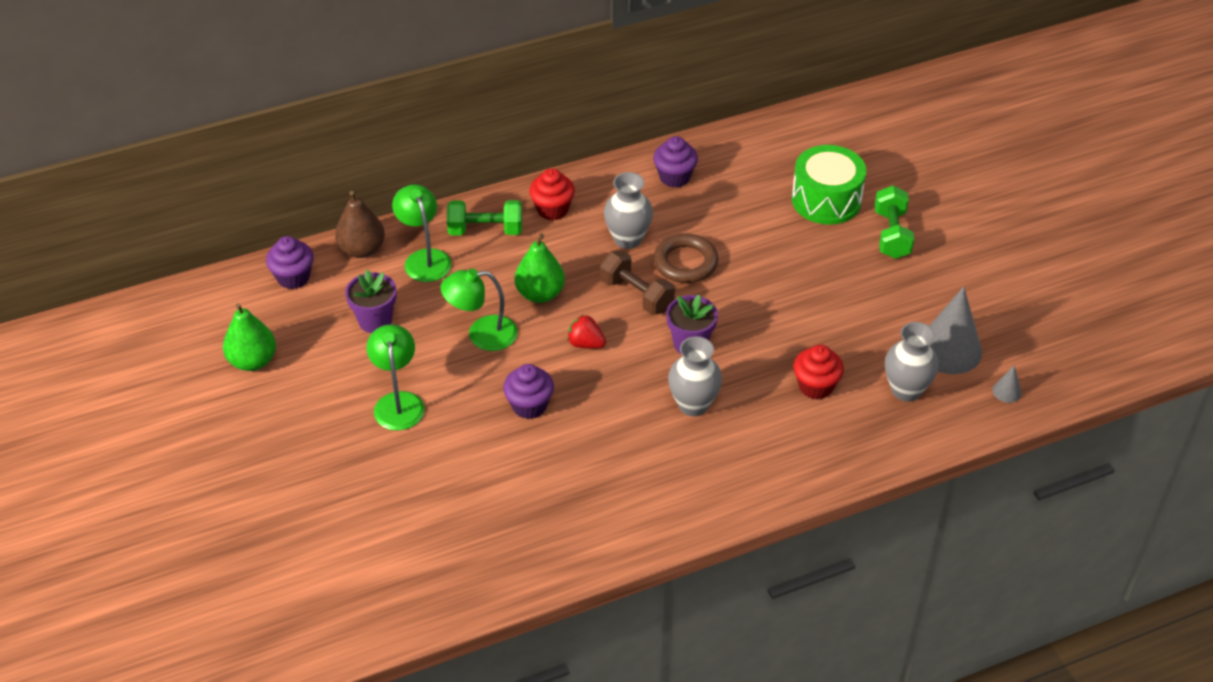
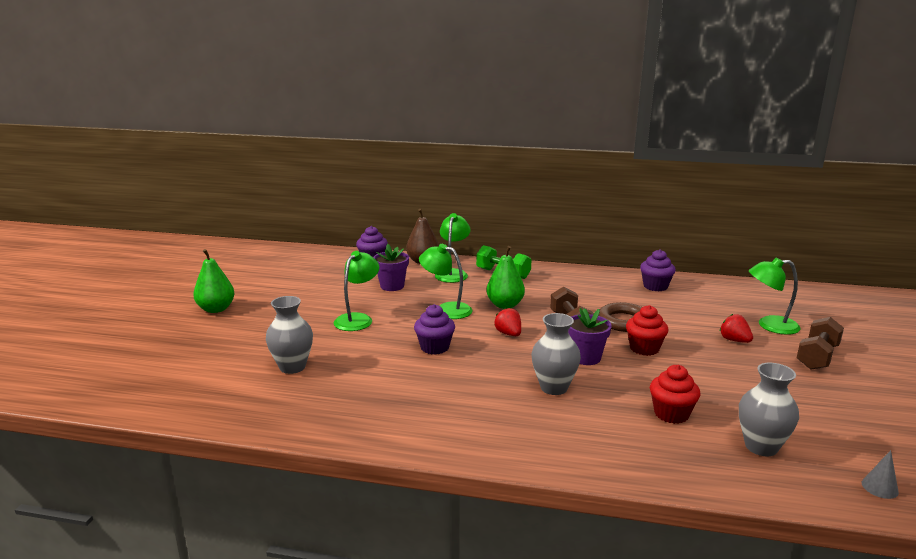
camera: 35 degrees right, 25 degrees down
(253, 361) = (307, 280): green pear -> green pear (216, 309)
(552, 209) = (555, 277): red cupcake -> red cupcake (644, 348)
(628, 239) = (592, 301): grey vase -> grey vase (292, 367)
(808, 243) = (734, 340): none -> red strawberry
(826, 200) = (769, 325): green drum -> green lamp
(891, 234) = (817, 357): green dumbbell -> brown dumbbell
(949, 349) = (829, 437): grey cone -> none

